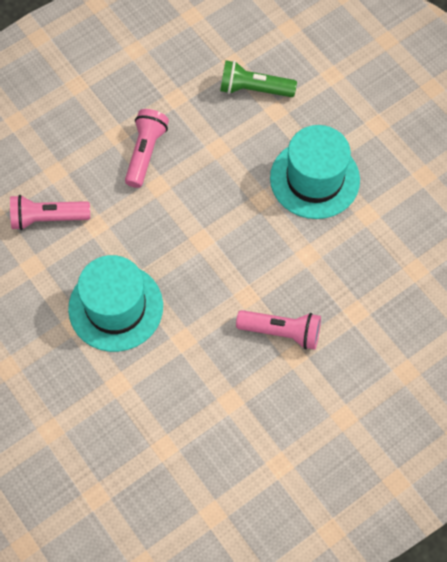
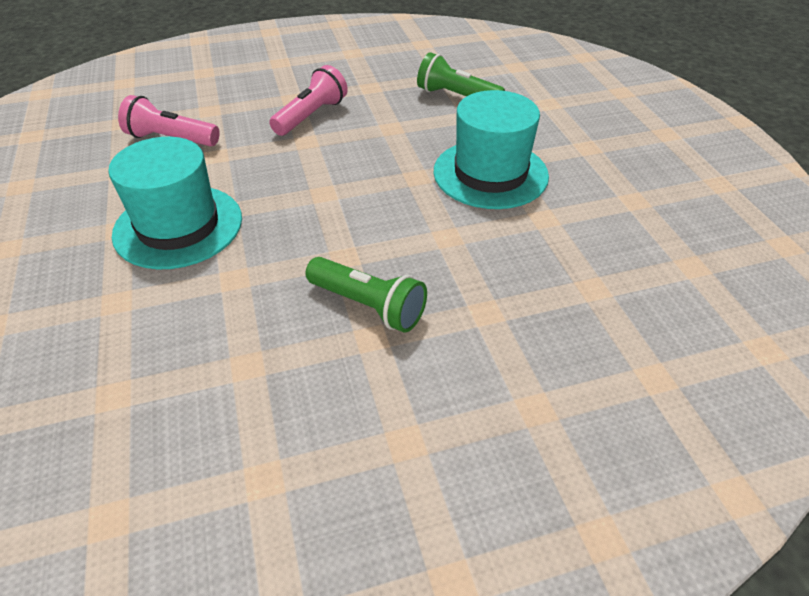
camera: 20 degrees right, 20 degrees down
(281, 332) = (368, 306): pink flashlight -> green flashlight

